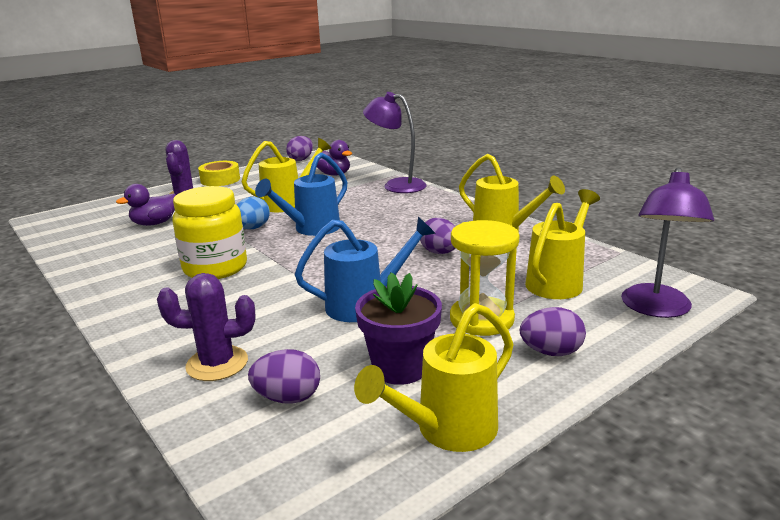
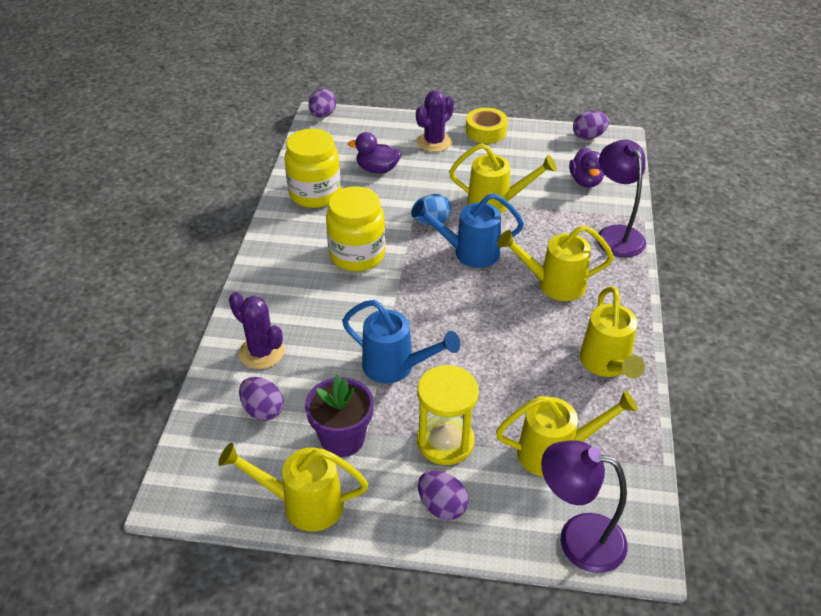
camera: 45 degrees right, 20 degrees up
(111, 255) = (315, 194): none -> yellow jar
(400, 217) = (554, 284): none -> yellow watering can
(439, 252) = (520, 351): purple egg -> purple egg (322, 115)
(656, 309) = (578, 538): purple lamp -> purple lamp turned 45 degrees clockwise

